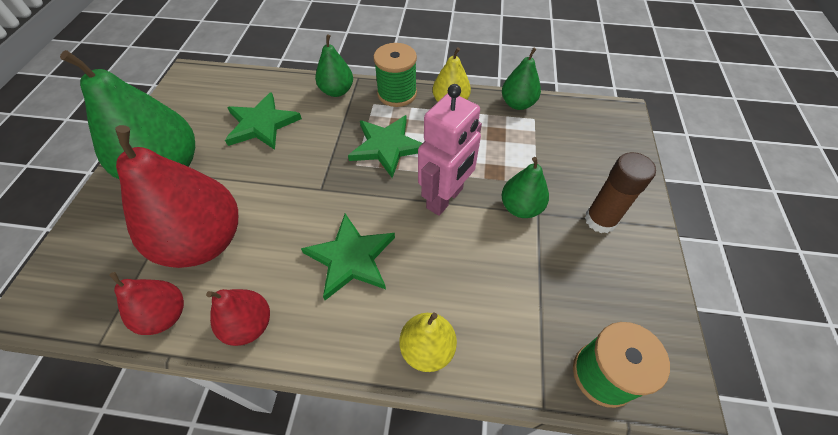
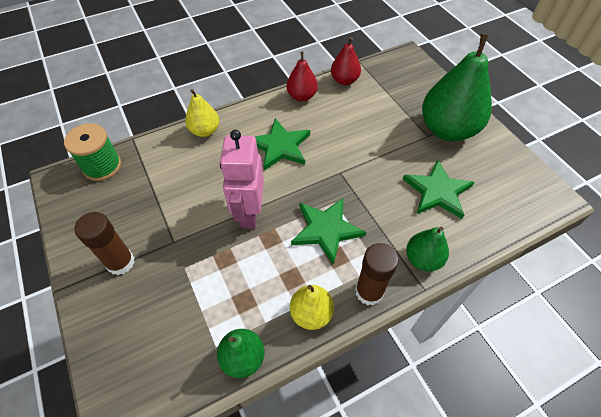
camera: 145 degrees right, 0 degrees up
(204, 241) = (369, 111): red pear -> none
(397, 94) = (369, 292): green spool -> brown glue stick
(520, 207) = (188, 238): green pear -> none

